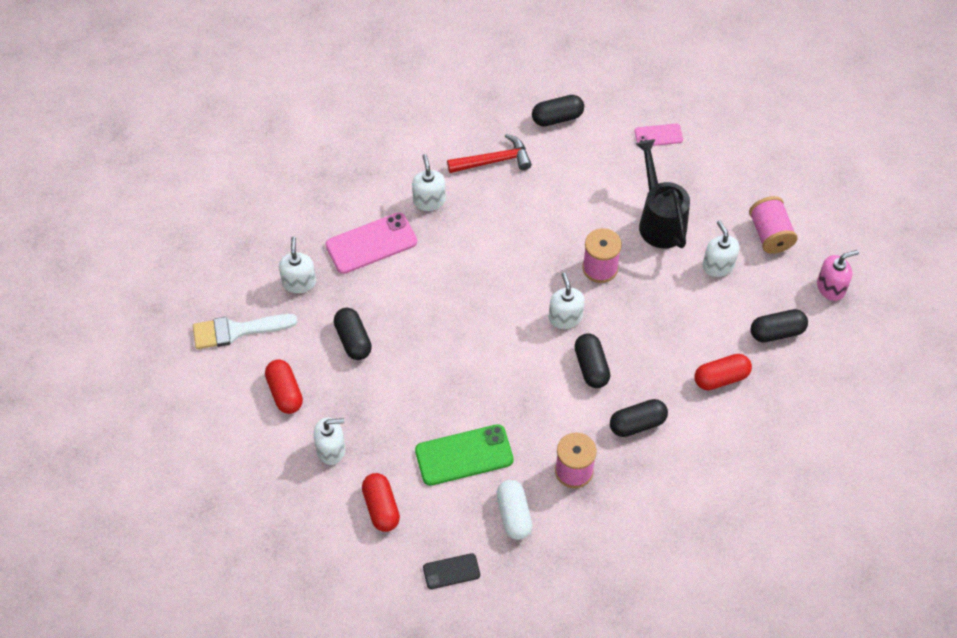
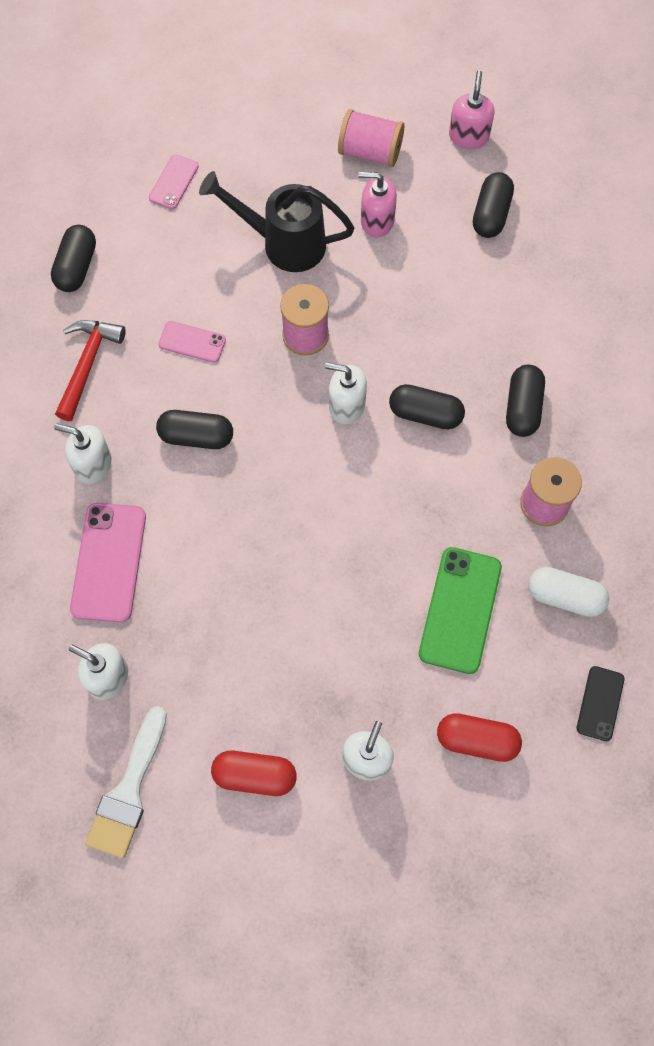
camera: 60 degrees left, 10 degrees up
(353, 340) = (231, 654): black capsule -> black capsule (196, 436)
(549, 207) = (192, 342): none -> pink phone
(718, 265) = (377, 221): white soap dispenser -> pink soap dispenser
(721, 378) = (514, 296): red capsule -> none

